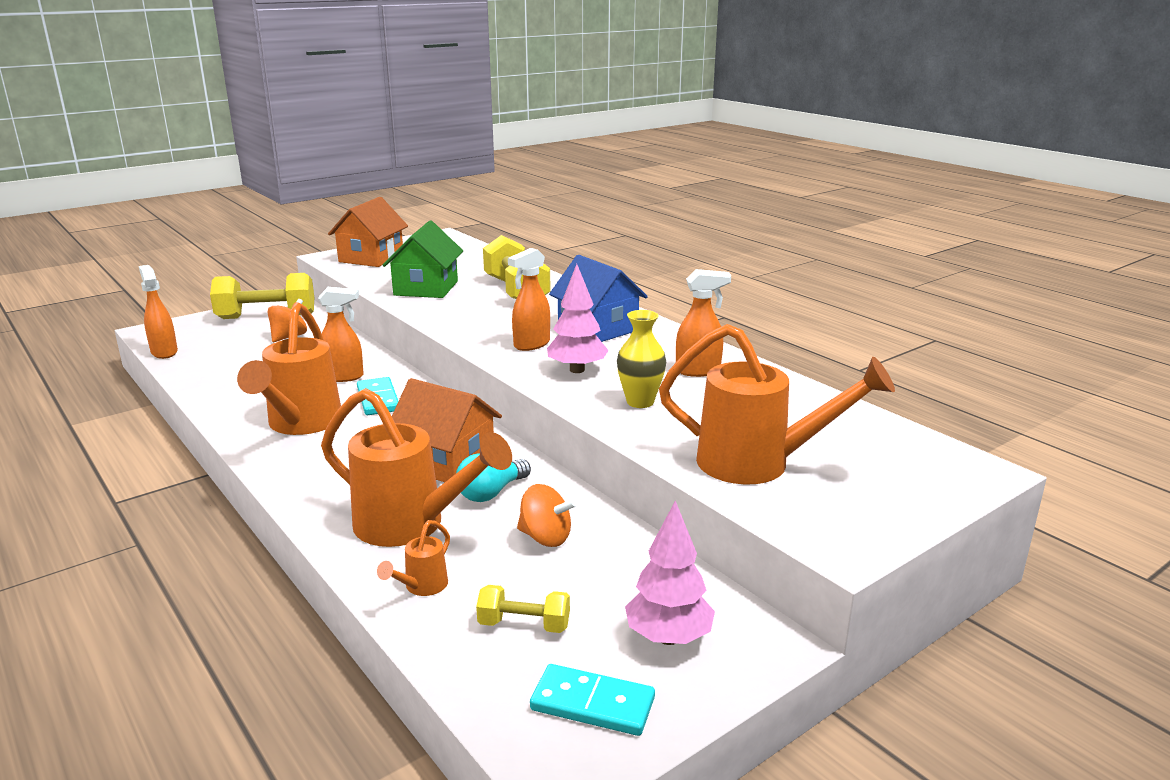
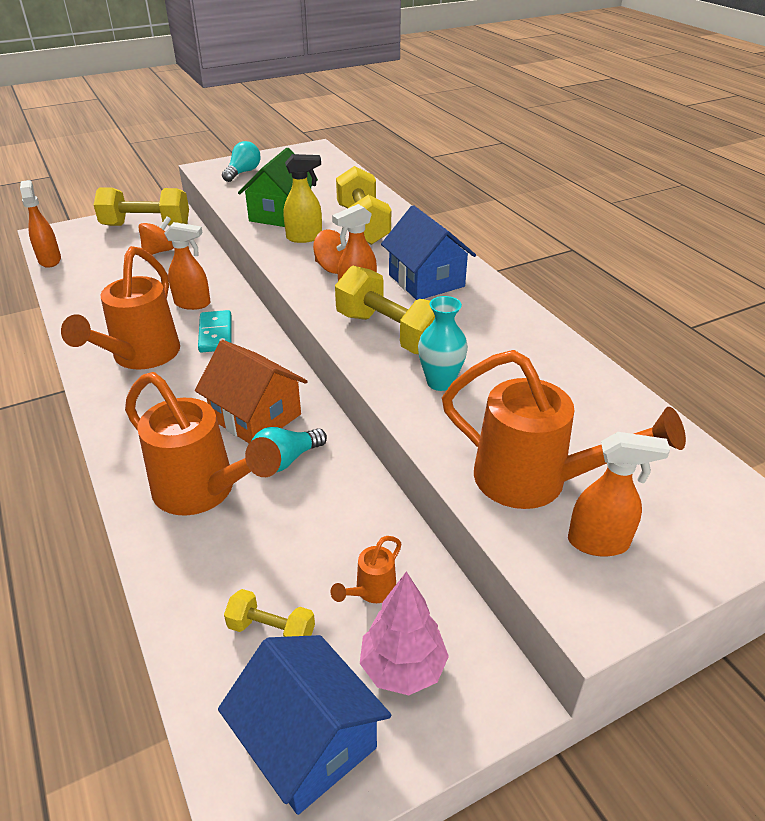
camera: 10 degrees right, 15 degrees up
(371, 258) = (243, 172): orange house -> turquoise light bulb
(421, 587) = (192, 569): orange watering can -> orange watering can (371, 591)
(458, 304) = (305, 237): none -> yellow spray bottle
(545, 538) = (320, 523): orange spinning top -> orange spinning top (332, 268)
(577, 370) = (391, 333): pink tree -> yellow dumbbell
(592, 704) = (308, 742): turquoise domino -> blue house
(640, 402) = (440, 382): yellow vase -> turquoise vase
(698, 371) = (509, 346): orange spray bottle -> orange spray bottle (599, 542)

